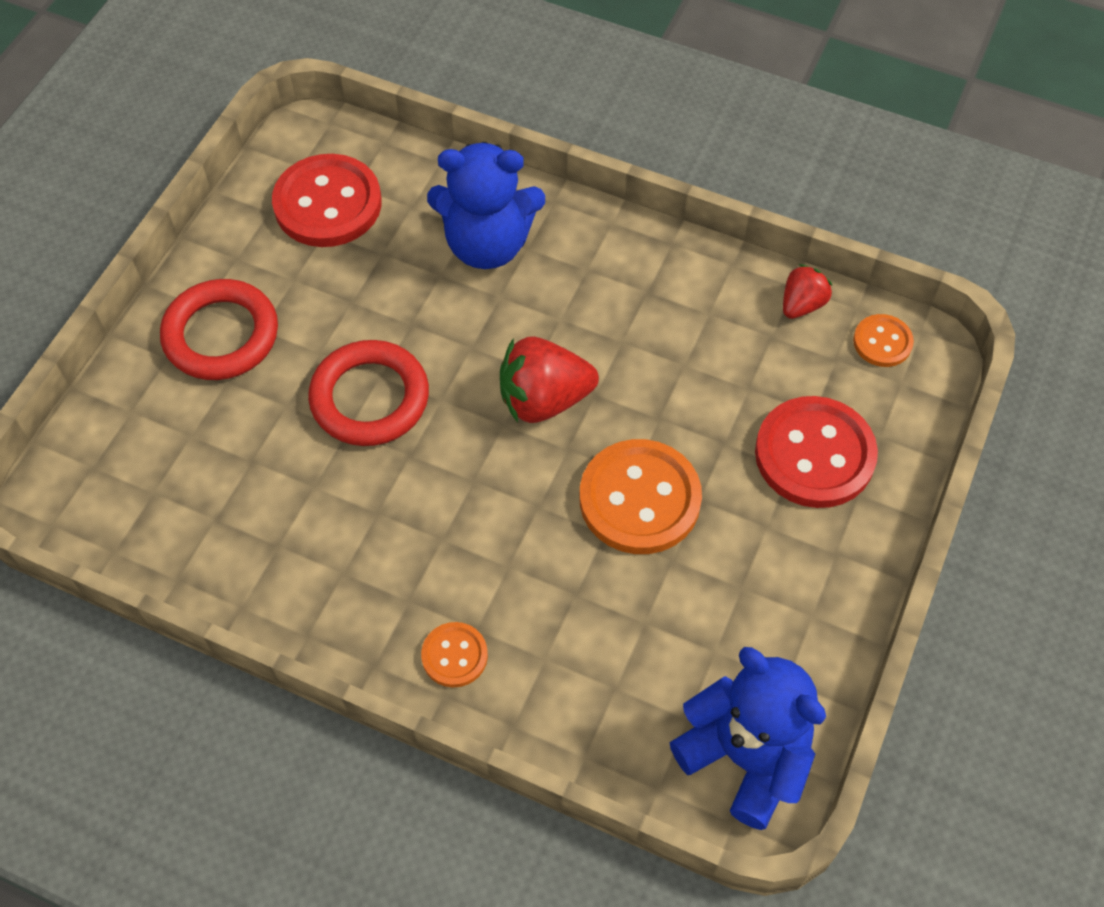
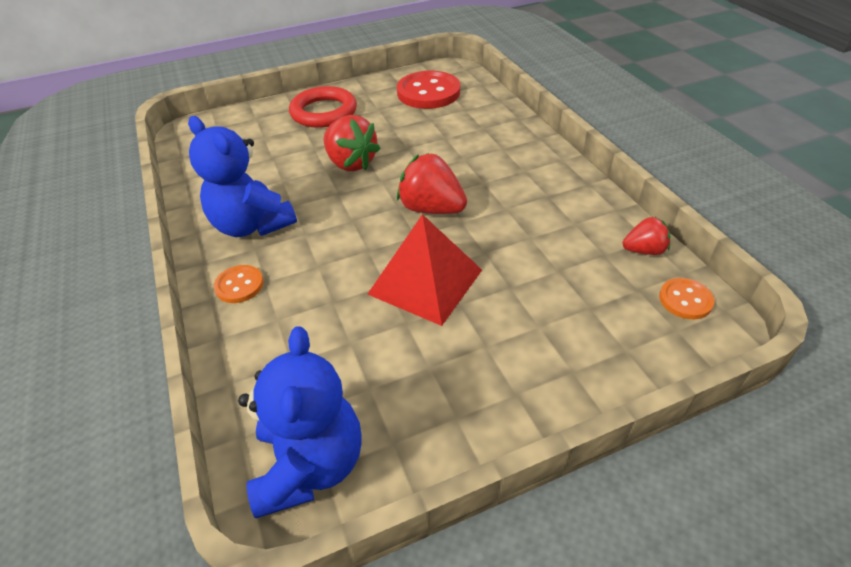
camera: 45 degrees right, 15 degrees down
(370, 398) = (351, 163): red ring -> red strawberry
(487, 244) = (483, 137): blue teddy bear -> blue teddy bear (252, 225)
(639, 499) = (425, 281): orange button -> red pyramid
(814, 454) = (564, 329): red button -> none

